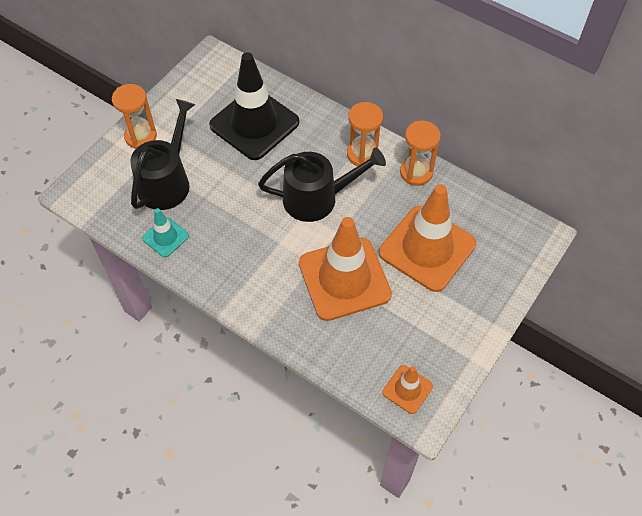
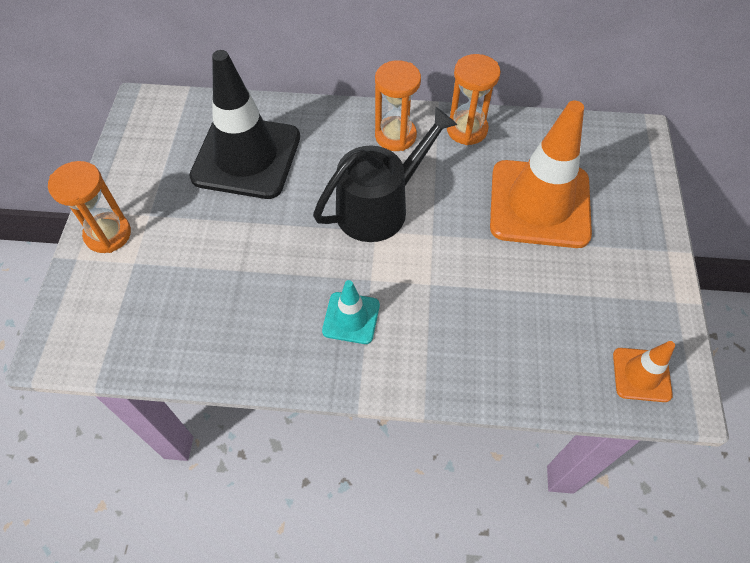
camera: 30 degrees left, 0 degrees up
(165, 237) = (222, 344): turquoise traffic cone -> turquoise traffic cone (351, 318)
(167, 181) = (179, 273): black watering can -> none
(344, 279) = (477, 283): orange traffic cone -> none

